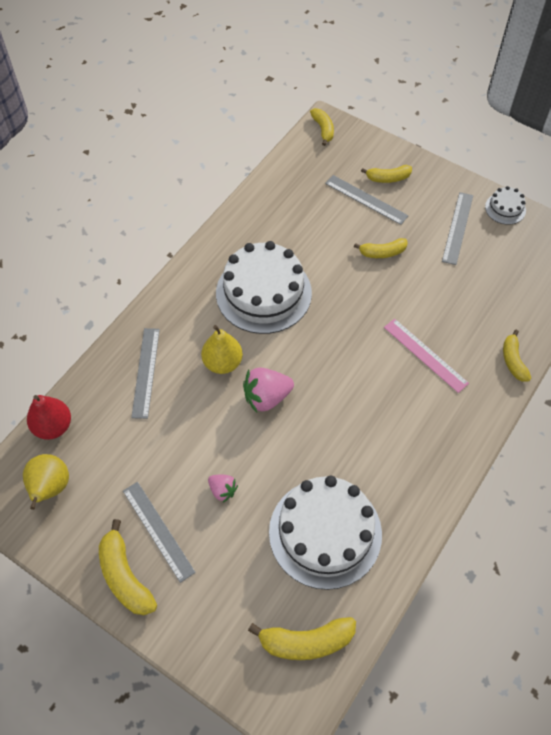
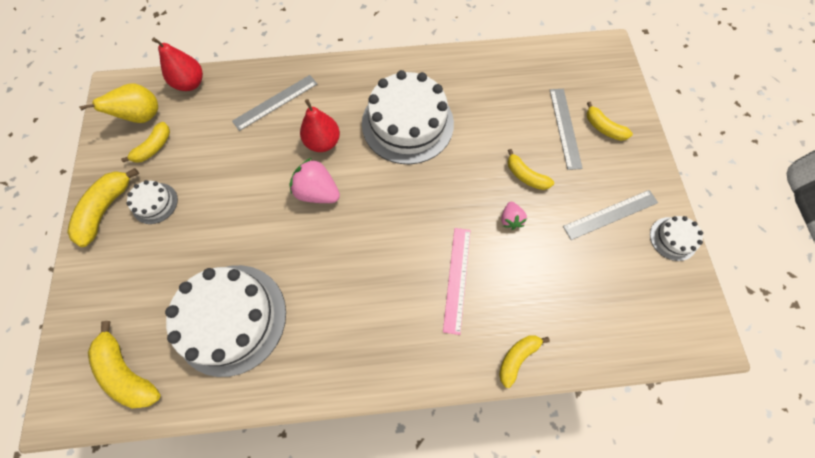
camera: 50 degrees right, 10 degrees up
(158, 530) = (155, 203): grey ruler -> white cake
(222, 363) = (323, 142): yellow pear -> red pear
(222, 490) = (216, 220): pink strawberry -> pink strawberry (510, 219)
(323, 129) = (599, 51): yellow banana -> yellow banana (154, 147)

